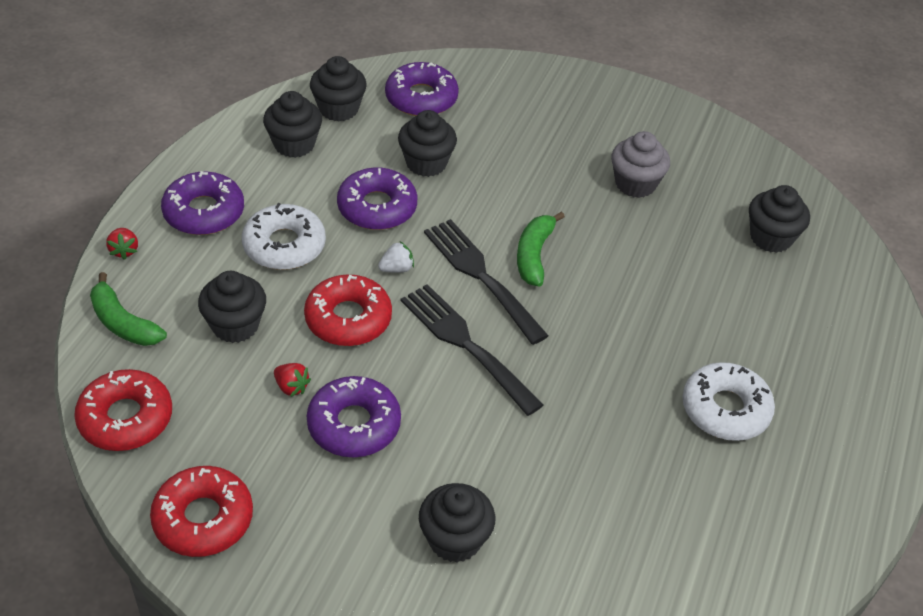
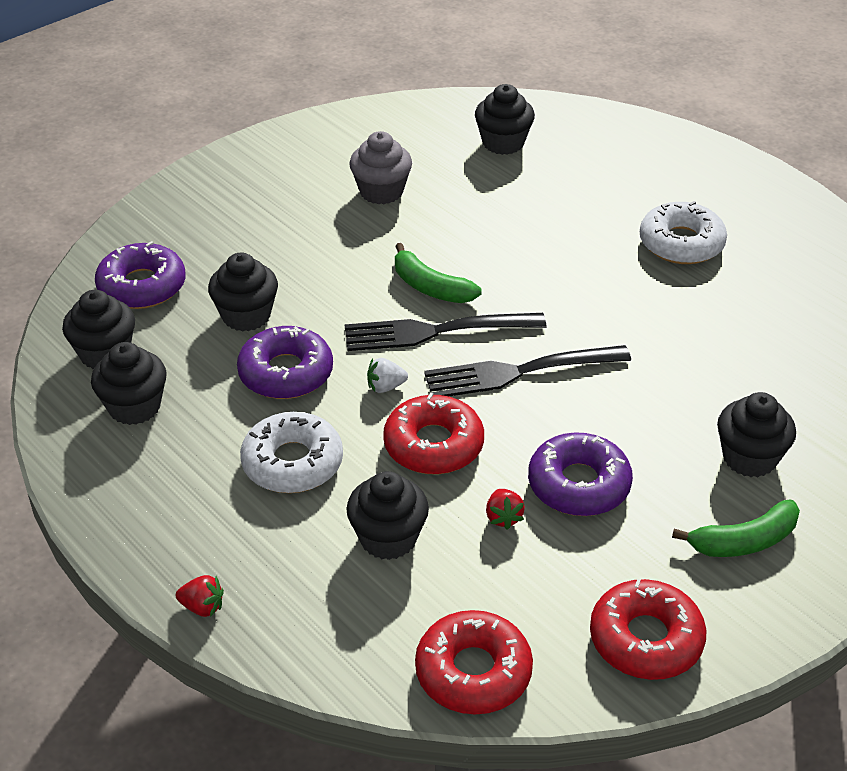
camera: 60 degrees left, 5 degrees down
(123, 323) = (323, 637): green banana -> green banana (744, 541)
(204, 212) = (189, 516): purple donut -> none
(291, 387) = (503, 517): red strawberry -> red strawberry turned 105 degrees clockwise
(396, 268) = (385, 387): white strawberry -> white strawberry turned 105 degrees counterclockwise

